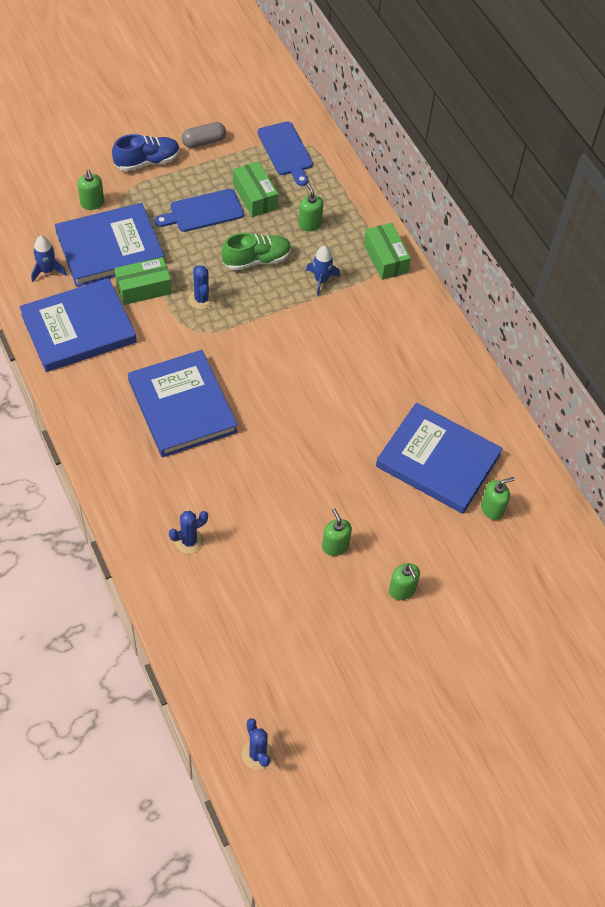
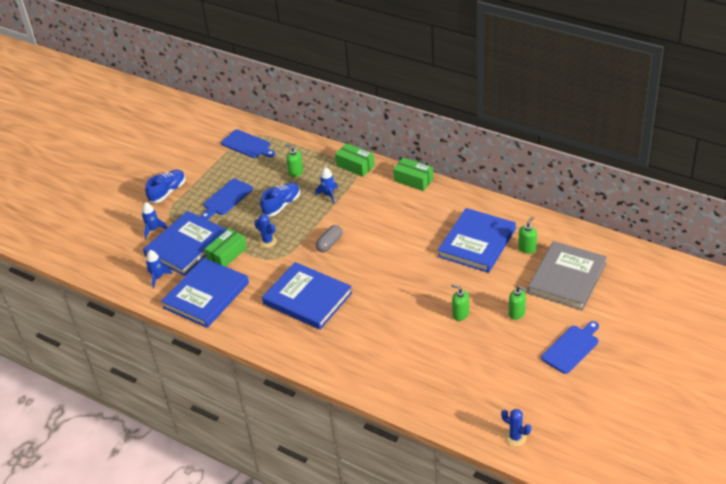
camera: 25 degrees left, 15 degrees down
(92, 203) = (153, 229): green soap dispenser -> blue rocket
(189, 541) = (376, 360): blue cactus -> none
(204, 141) = (193, 165): grey capsule -> grey capsule (329, 243)
(255, 196) = (250, 175): green box -> green box (413, 180)
(256, 260) = (281, 205): green shoe -> blue shoe
(426, 683) = (571, 348): none -> blue cutting board
(438, 461) = (477, 243): blue book -> blue book turned 60 degrees counterclockwise
(504, 584) = (567, 278): none -> grey book

